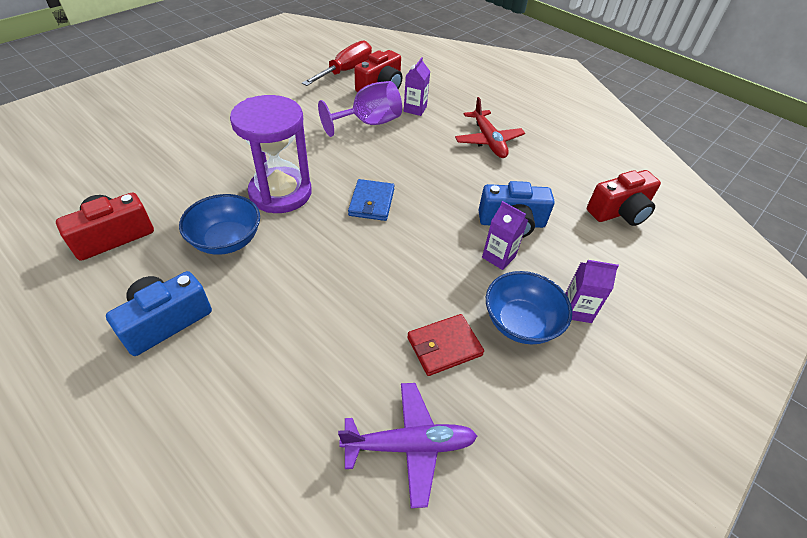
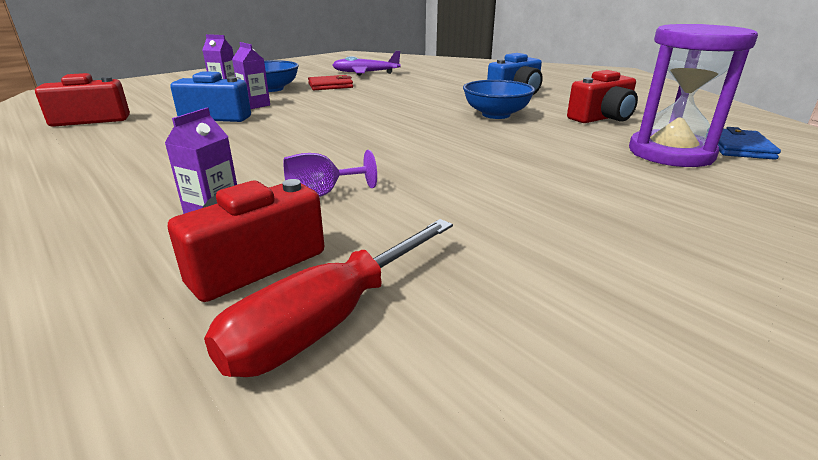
camera: 170 degrees left, 20 degrees down
(280, 193) = (455, 135): purple hourglass -> purple hourglass (670, 153)
(368, 123) = (322, 194): purple goblet -> purple goblet, size x0.62
(372, 202) = (353, 128): blue wallet -> blue wallet (738, 147)
(488, 140) = (140, 171): red plane -> none

